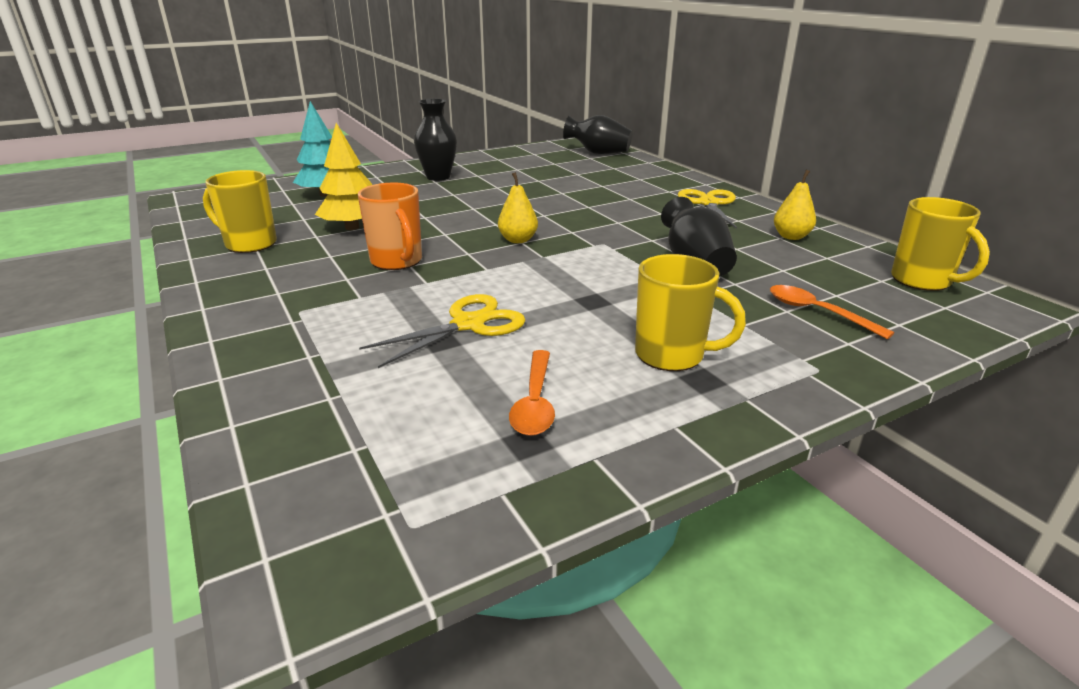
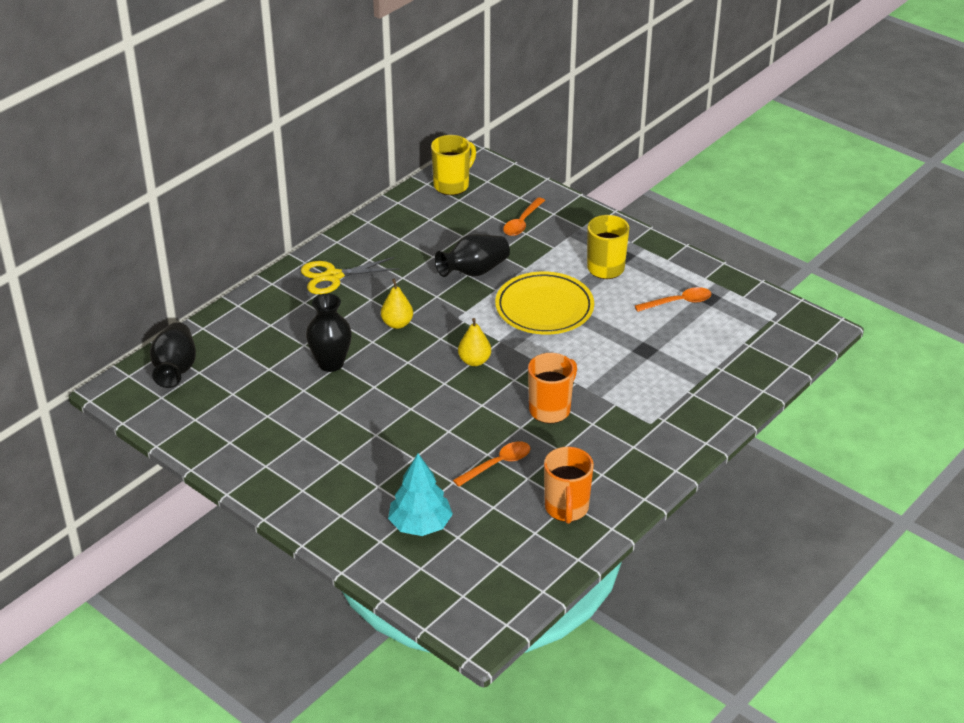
camera: 110 degrees left, 10 degrees up
(249, 244) = (566, 509): yellow mug -> orange mug
(352, 227) = (497, 464): yellow tree -> orange spoon
(438, 177) = (323, 464): black vase -> black vase (331, 363)
(468, 324) = (620, 346): yellow scissors -> none
(591, 291) = (544, 308): none -> yellow plate
(791, 236) = (396, 233): yellow pear -> yellow pear (397, 323)

